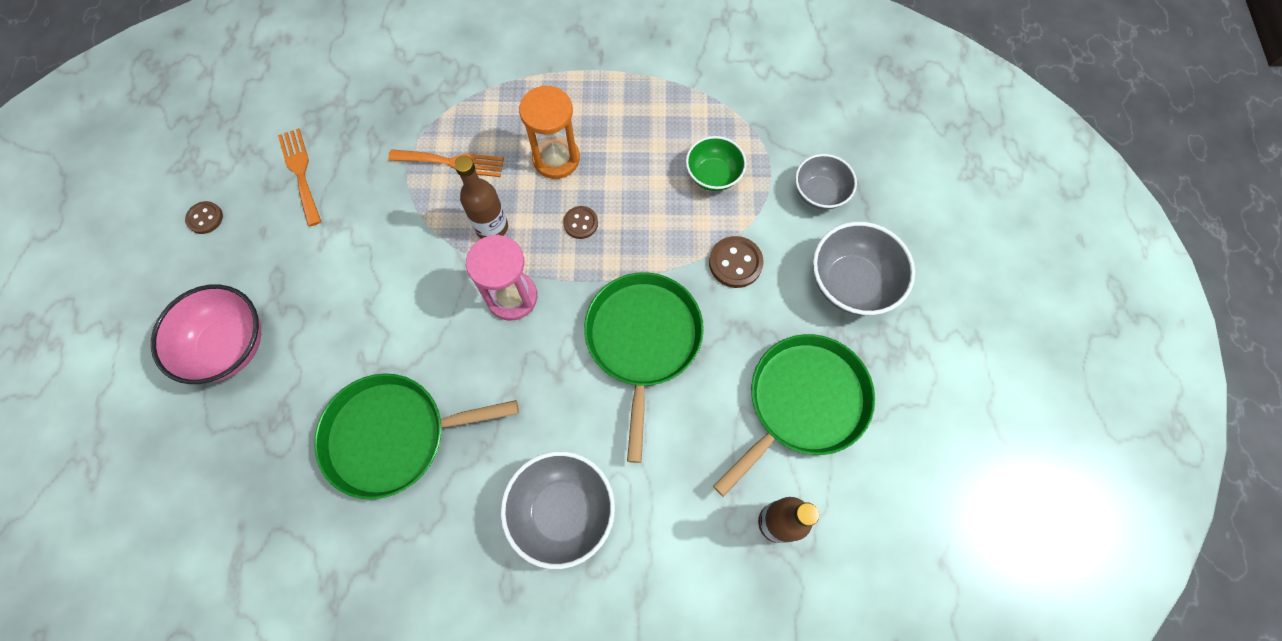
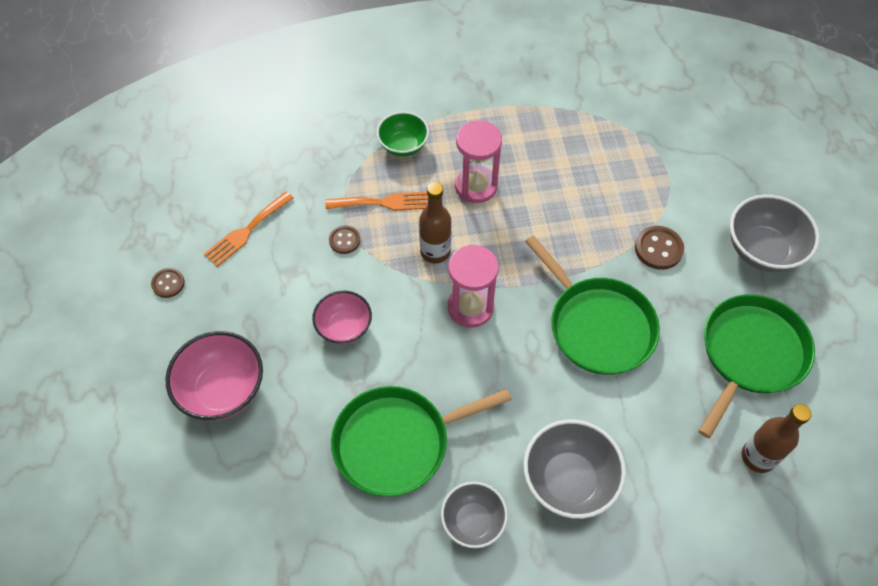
camera: 10 degrees left, 10 degrees down
(300, 172) = (246, 231): orange fork -> orange fork turned 105 degrees counterclockwise
(373, 297) = (344, 327): none -> pink bowl
(556, 158) = (476, 186): orange hourglass -> pink hourglass
(581, 223) = (513, 236): brown button -> brown button (344, 240)
(643, 341) = (597, 325): green pan -> green pan turned 150 degrees clockwise
(713, 175) = (618, 180): green bowl -> green bowl (403, 146)
(819, 193) = (713, 181): grey bowl -> grey bowl (473, 521)

